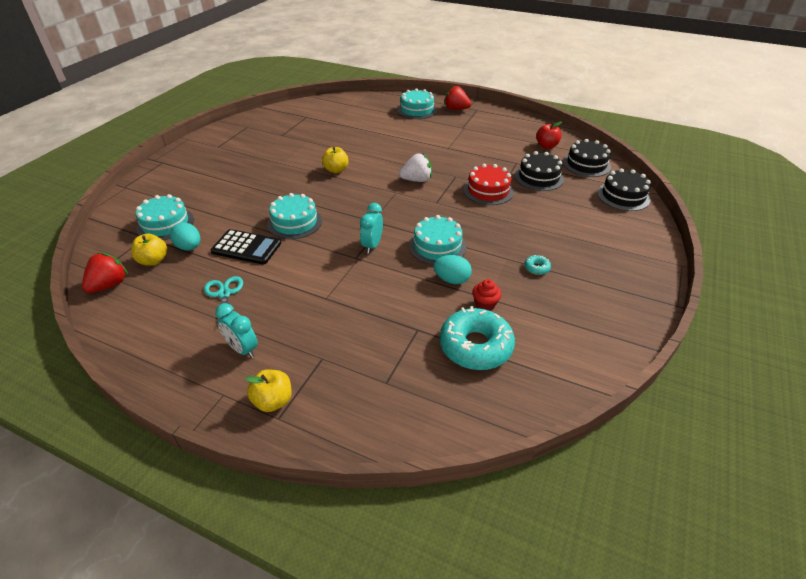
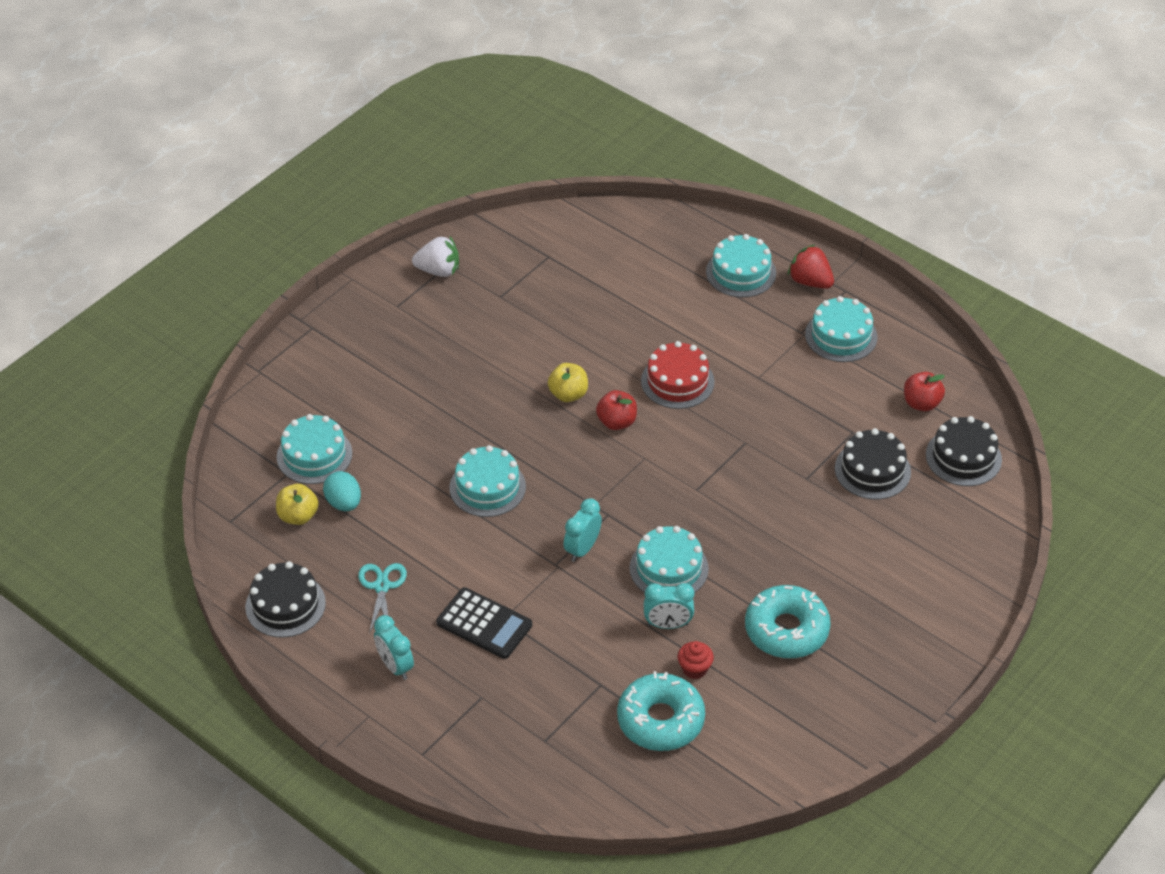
camera: 15 degrees right, 5 degrees up
(109, 285) = (245, 544): red strawberry -> none
(246, 247) = (417, 519): black calculator -> black calculator (484, 624)
(273, 401) = (420, 734): yellow apple -> none
(371, 178) = (616, 422): none -> red apple
(416, 180) = (683, 439): white strawberry -> white strawberry (438, 270)
(451, 280) = (668, 624): turquoise egg -> turquoise clock
(485, 126) = (841, 336): none -> turquoise cake
(488, 191) = (782, 482): red cake -> red cake (677, 381)
(536, 268) = (786, 630): turquoise donut -> turquoise donut, size x2.44
(623, 196) = (981, 533): black cake -> black cake (285, 605)

